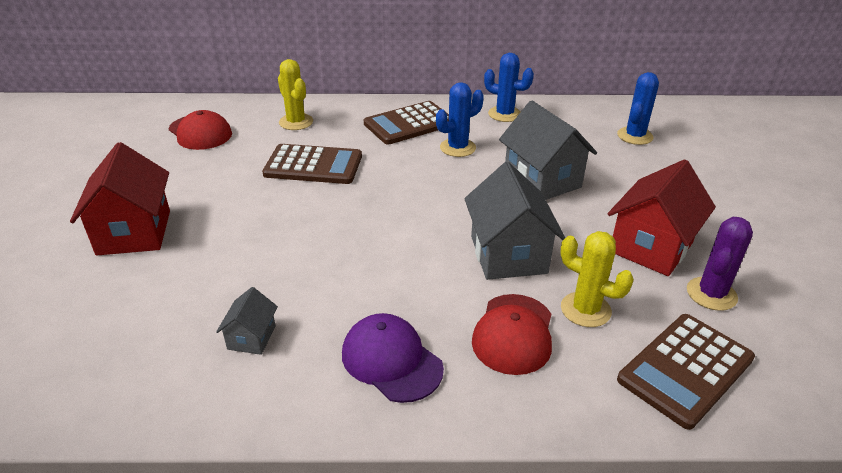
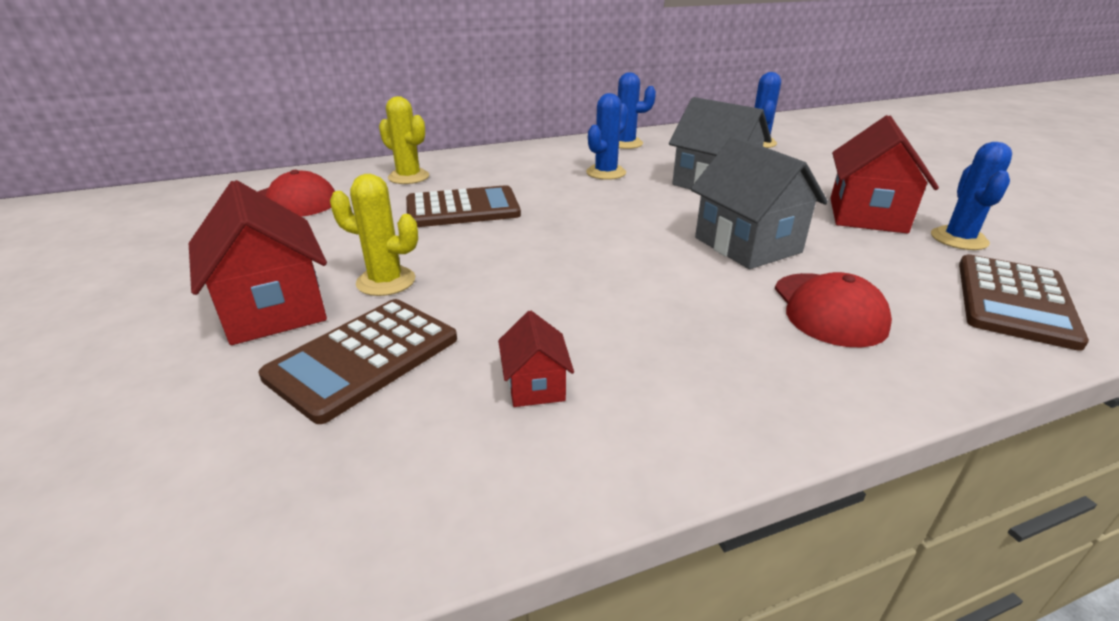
camera: 20 degrees left, 5 degrees down
(251, 338) = (535, 386): grey house -> red house
(391, 360) = (730, 366): purple cap -> none
(409, 124) = (537, 162): brown calculator -> brown calculator (363, 357)
(585, 310) = (870, 274): yellow cactus -> yellow cactus (386, 281)
(711, 294) = (959, 239): purple cactus -> blue cactus

